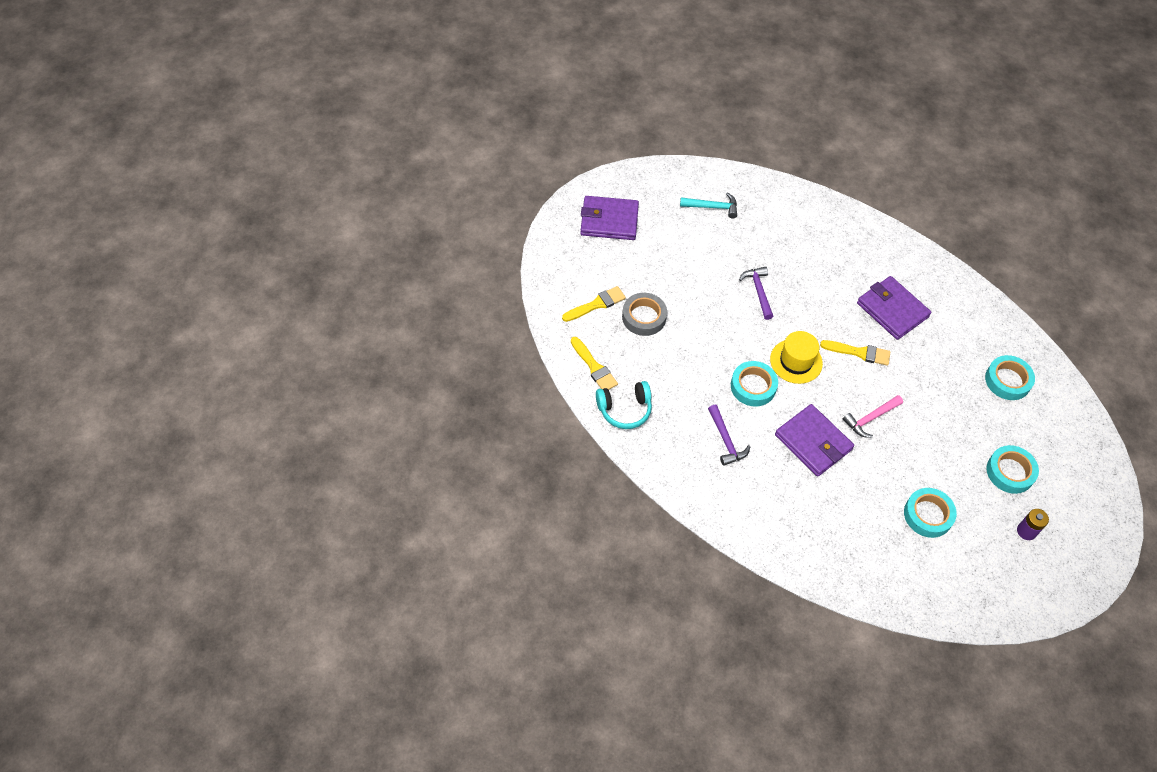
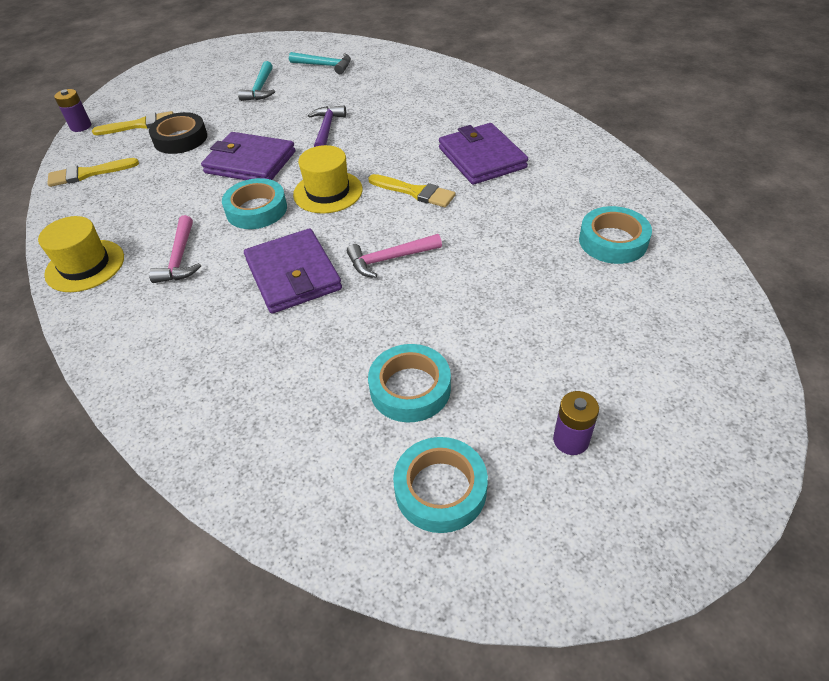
camera: 20 degrees right, 10 degrees down
(545, 312) = (81, 126): none -> purple battery
(594, 367) = (88, 174): yellow brush -> yellow brush turned 90 degrees clockwise
(609, 221) = (210, 68): purple wallet -> purple wallet (250, 162)
(624, 409) = (85, 214): turquoise headphones -> none
(644, 317) = (180, 139): grey tape -> black tape
(661, 458) = (85, 266): none -> yellow hat
(673, 245) = (260, 88): none -> turquoise hammer
(726, 440) = (180, 258): purple hammer -> pink hammer
(1010, 472) = (574, 350): turquoise tape -> turquoise tape (440, 489)

